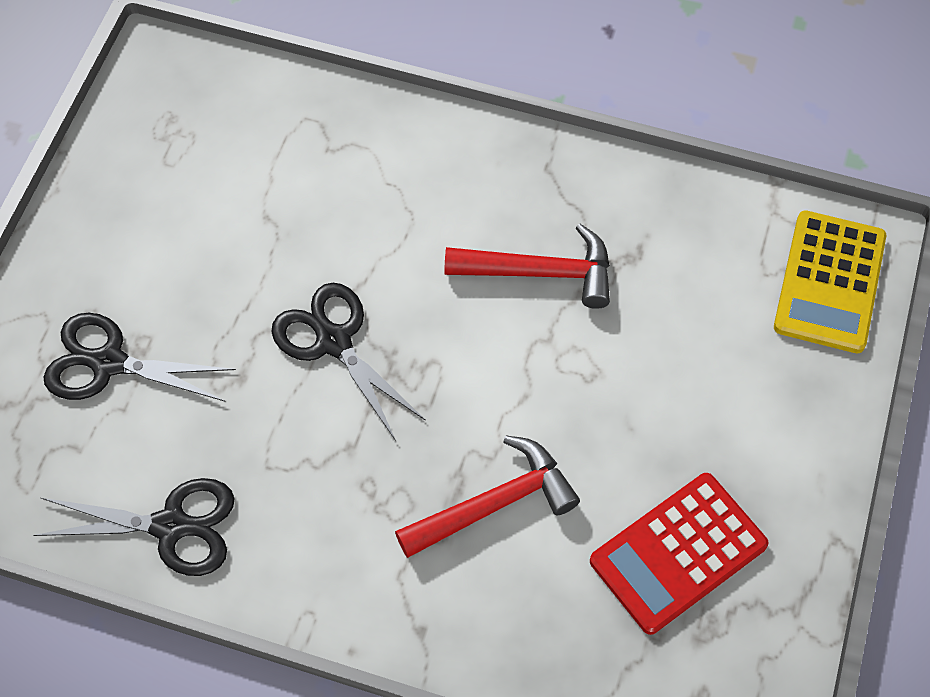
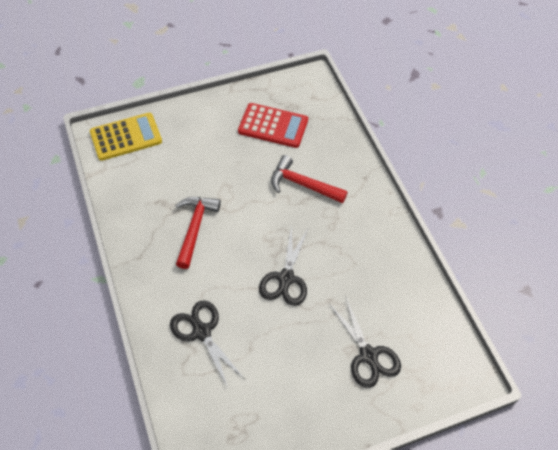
camera: 130 degrees left, 5 degrees down
(170, 526) = (405, 278): black scissors -> black scissors (201, 332)
(540, 272) = (195, 228): red hammer -> red hammer turned 45 degrees clockwise

